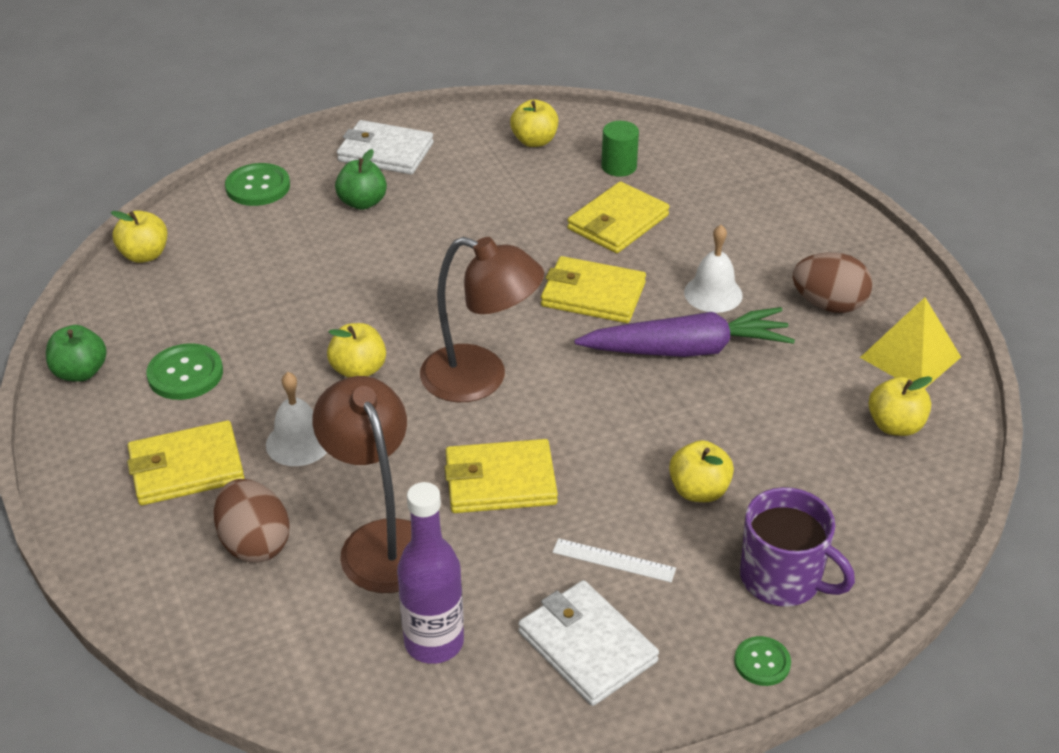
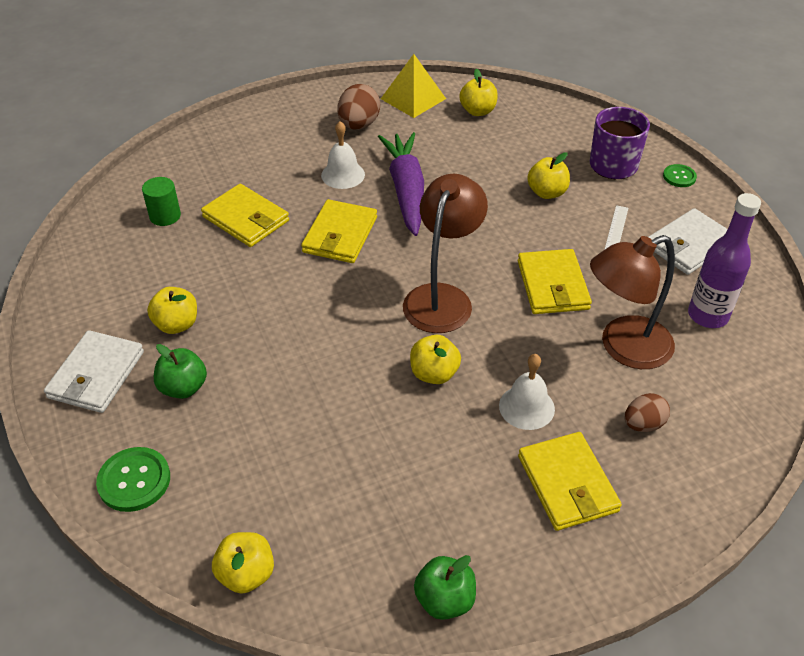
camera: 90 degrees left, 5 degrees up
(185, 374) = (444, 503): green button -> none
(255, 543) = (643, 424): brown egg -> brown egg, size x0.65
(534, 141) = (109, 267): yellow apple -> yellow apple (177, 324)

